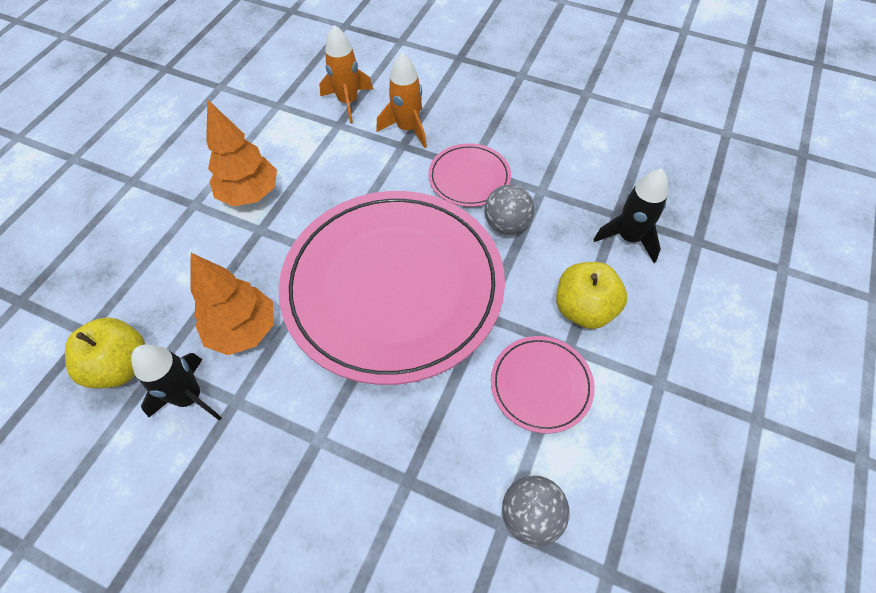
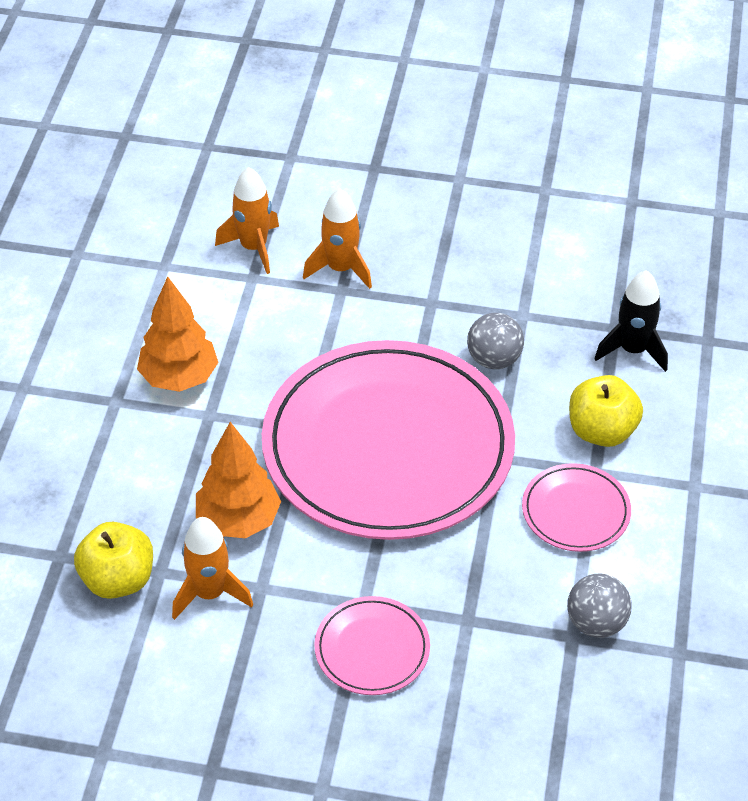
camera: 15 degrees left, 10 degrees down
(190, 397) = (209, 593): black rocket -> orange rocket
(469, 178) = (434, 314): pink plate -> pink plate (372, 649)

